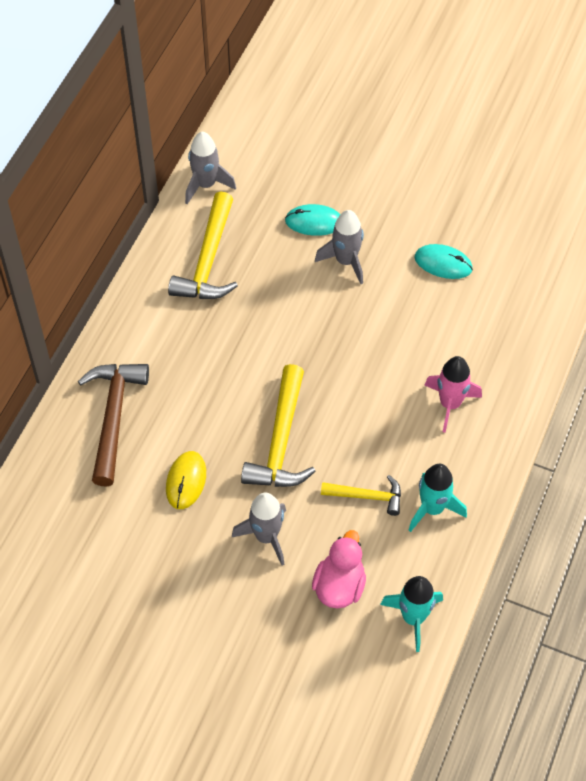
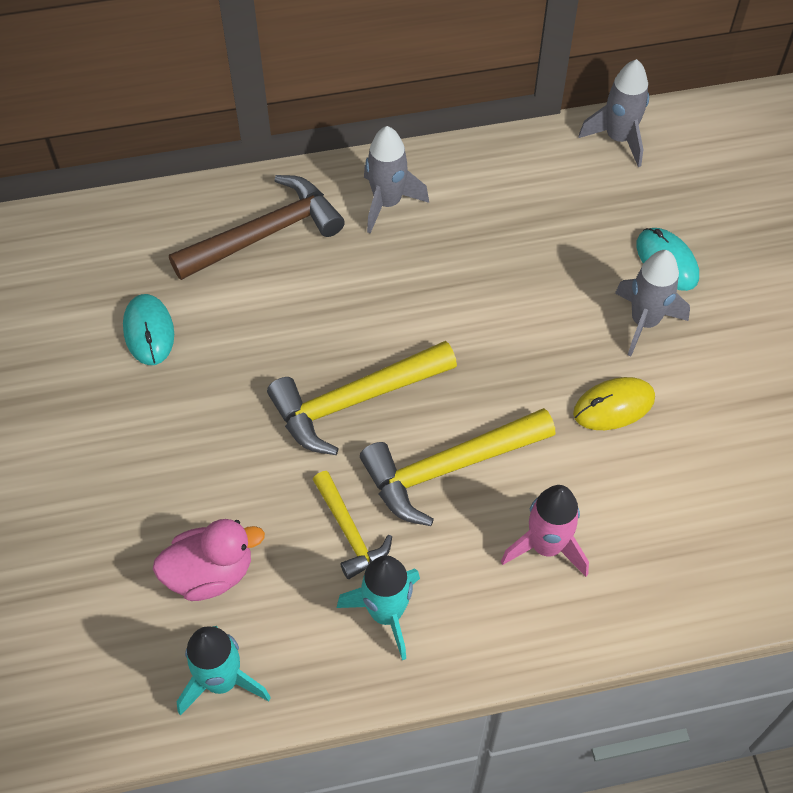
camera: 55 degrees right, 0 degrees up
(186, 481) = (236, 343): yellow mouse -> yellow mouse (613, 406)
(208, 260) = (525, 198): yellow hammer -> yellow hammer (449, 468)
(266, 536) = (222, 460): grey rocket -> grey rocket (387, 203)
(443, 263) = (735, 421): turquoise mouse -> turquoise mouse (149, 331)

